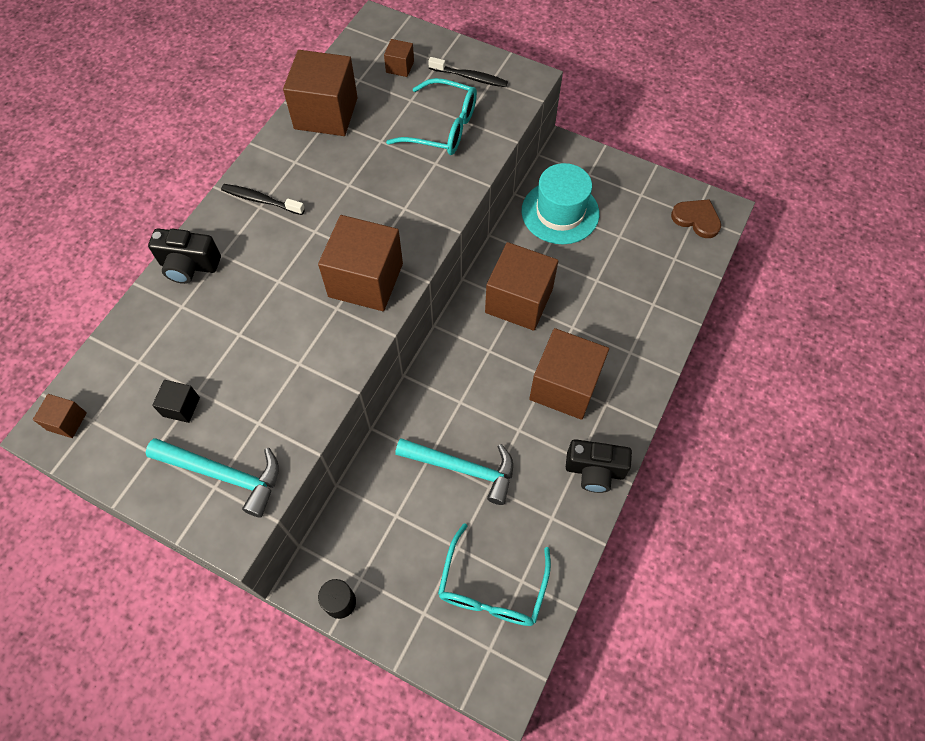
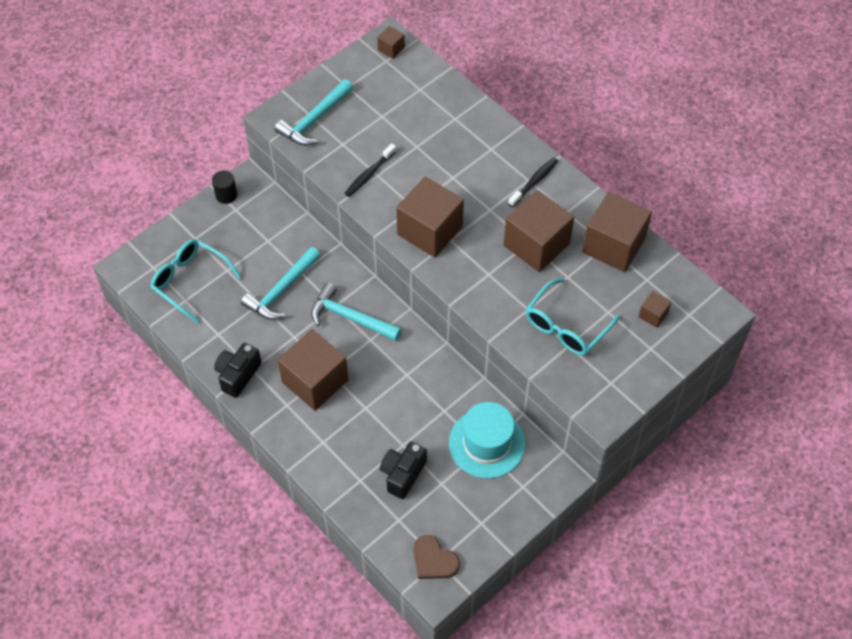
camera: 110 degrees right, 5 degrees down
(181, 407) = (374, 106): black cube -> none
(189, 265) = (489, 128): black camera -> black camera (403, 474)
(469, 380) = (350, 317): none -> turquoise hammer
(470, 77) = (621, 367): black toothbrush -> black toothbrush (369, 174)
(519, 301) = (407, 376): brown cube -> brown cube (536, 244)
(696, 219) = (434, 560): brown heart -> brown heart turned 75 degrees clockwise

